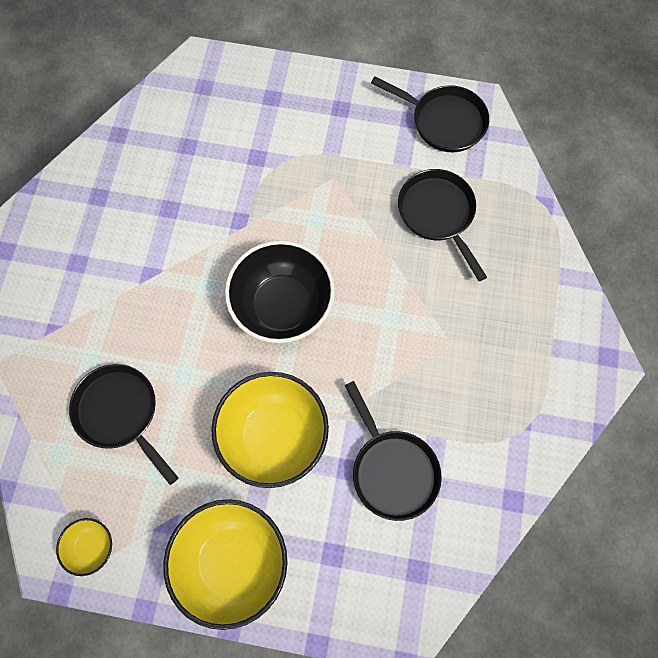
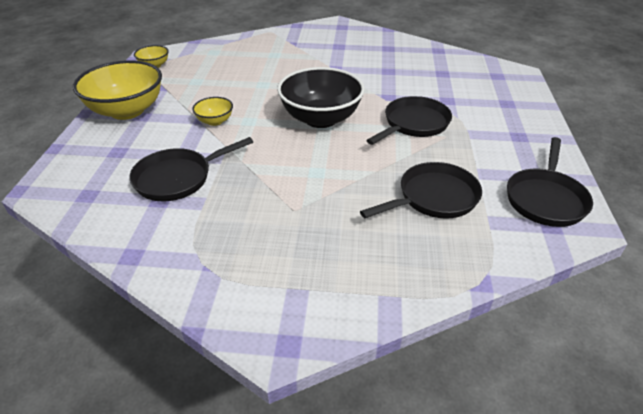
camera: 85 degrees right, 30 degrees down
(120, 413) = (237, 67): black pan -> black pan (414, 124)
(273, 436) = (215, 121): yellow bowl -> yellow bowl, size x0.47

